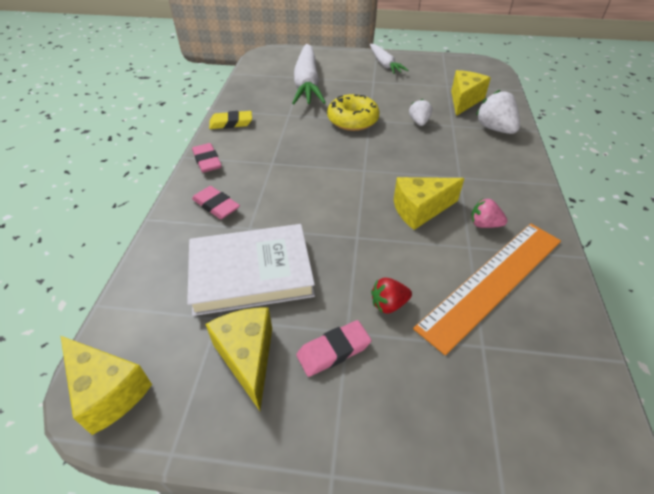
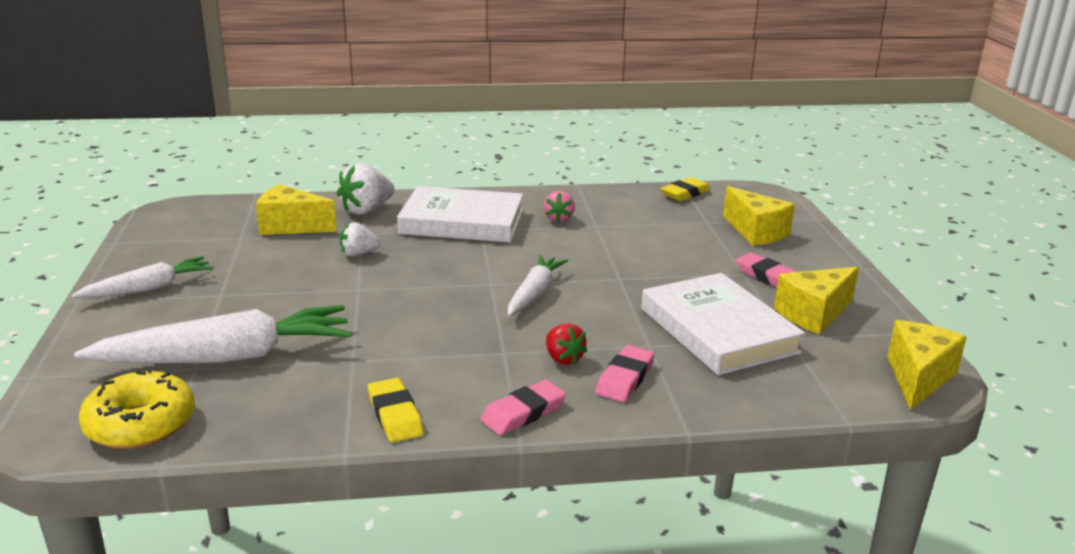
camera: 105 degrees left, 20 degrees down
(343, 187) = (534, 294): none -> white carrot
(352, 120) = (362, 301): yellow donut -> yellow donut (141, 424)
(388, 304) = (697, 257): red strawberry -> red strawberry (563, 358)
(420, 210) = (554, 248): yellow cheese -> yellow cheese (756, 232)
(474, 169) = (462, 222): none -> white book
(493, 282) = (635, 217): orange ruler -> none
(575, 352) = (685, 193): none -> yellow eraser

